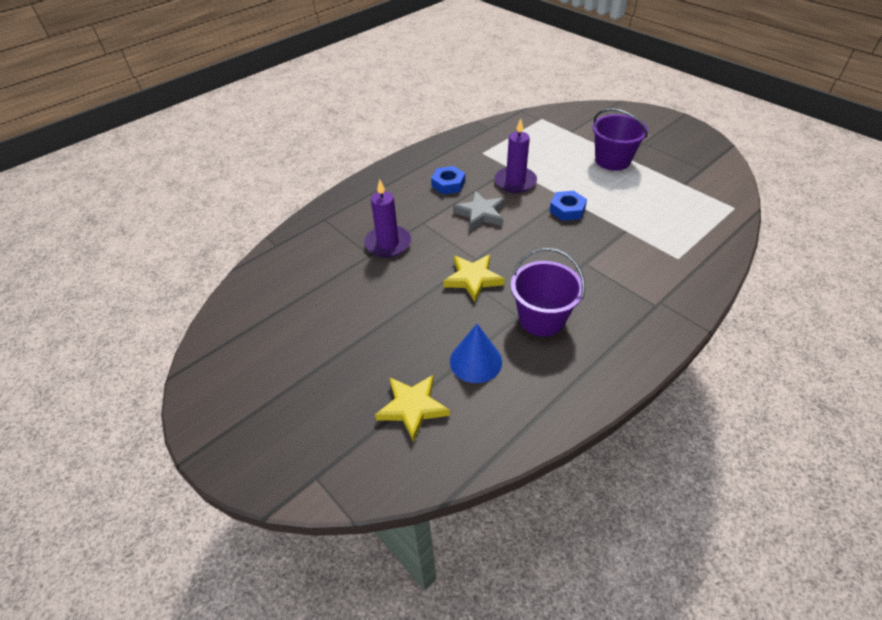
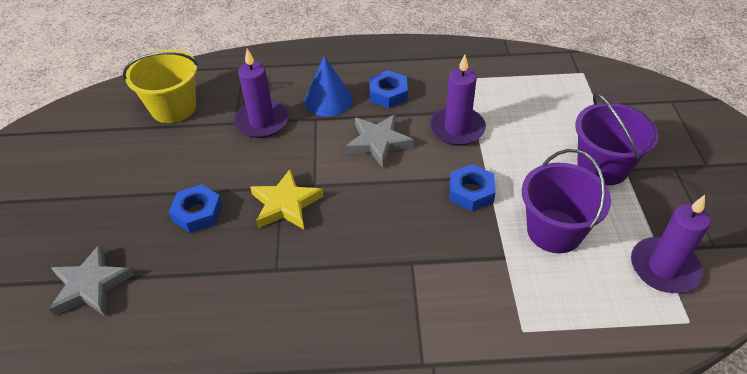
camera: 40 degrees right, 0 degrees up
(307, 271) = (173, 108): none -> yellow bucket
(412, 407) = (91, 285): yellow star -> grey star
(423, 319) = (197, 213): none -> blue nut
(475, 361) = (186, 284): blue cone -> blue cone (328, 100)
(541, 318) = (292, 288): purple bucket -> purple bucket (554, 231)
(697, 191) = (664, 268): none -> purple candle

